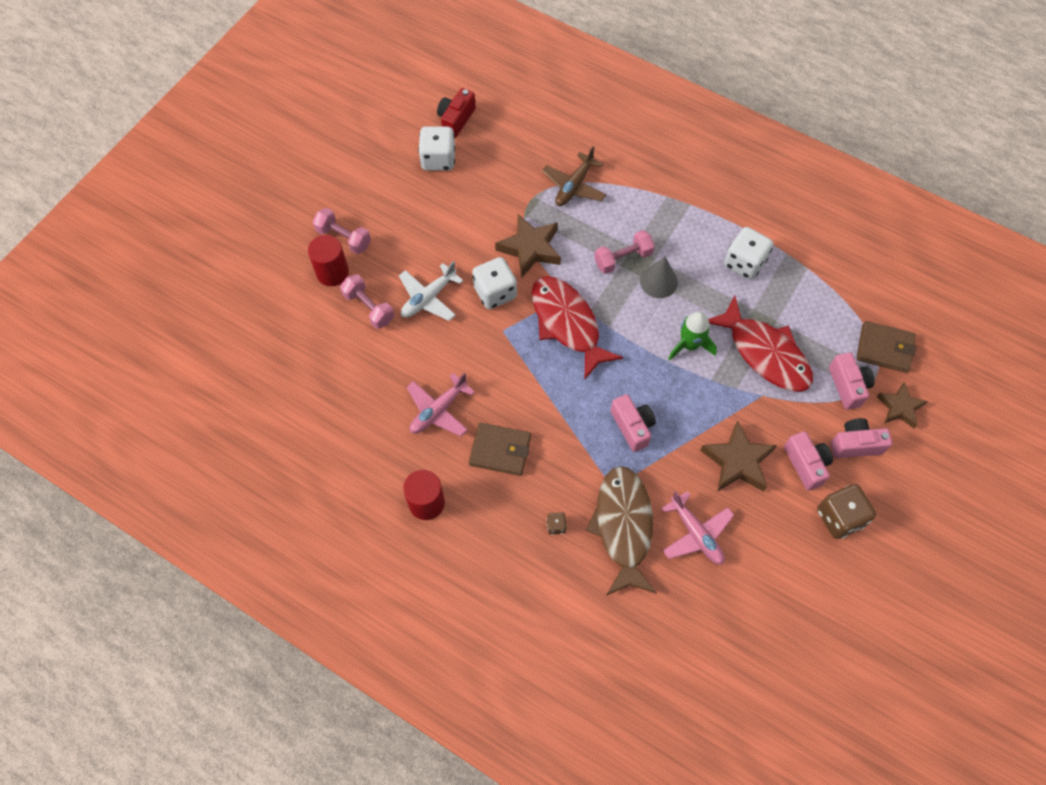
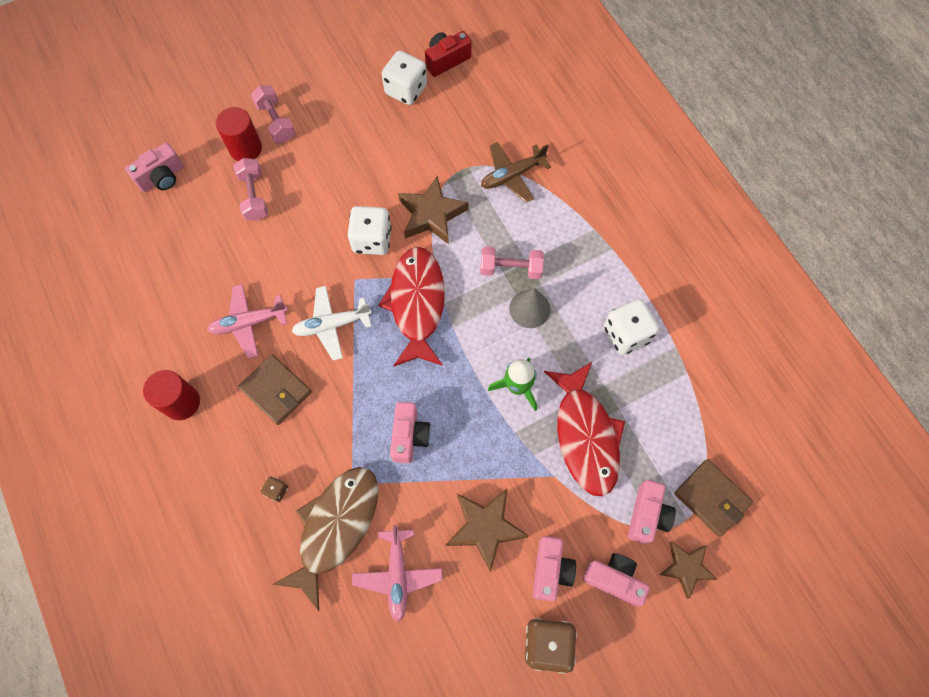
camera: 30 degrees right, 5 degrees up
(274, 332) = (162, 177): none -> pink camera
(428, 298) = (310, 214): white plane -> white plane (332, 325)

